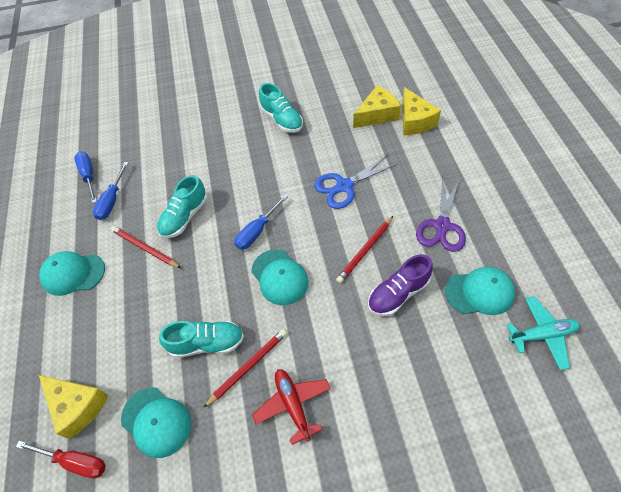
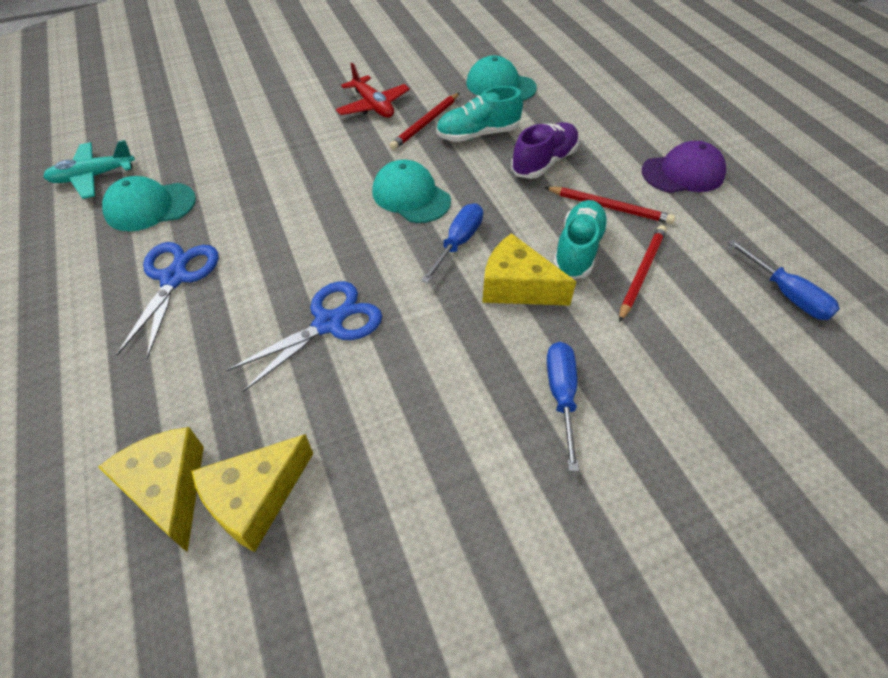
camera: 165 degrees right, 5 degrees down
(73, 273) = (683, 173): turquoise cap -> purple cap
(75, 461) = (557, 62): red screwdriver -> none
(78, 406) = (582, 86): yellow cheese -> yellow cheese (517, 287)
(112, 201) = (709, 260): blue screwdriver -> blue screwdriver (561, 395)
(282, 119) = (477, 460): turquoise shoe -> none
(365, 250) = (296, 235): red pencil -> red pencil (641, 273)
(398, 293) = (256, 195): purple shoe -> purple shoe (544, 162)
(442, 226) = (174, 278): purple scissors -> blue scissors

